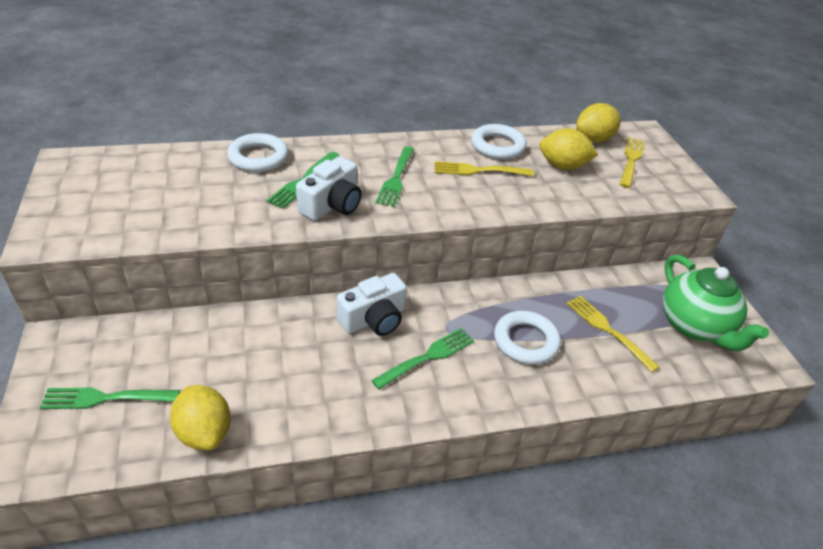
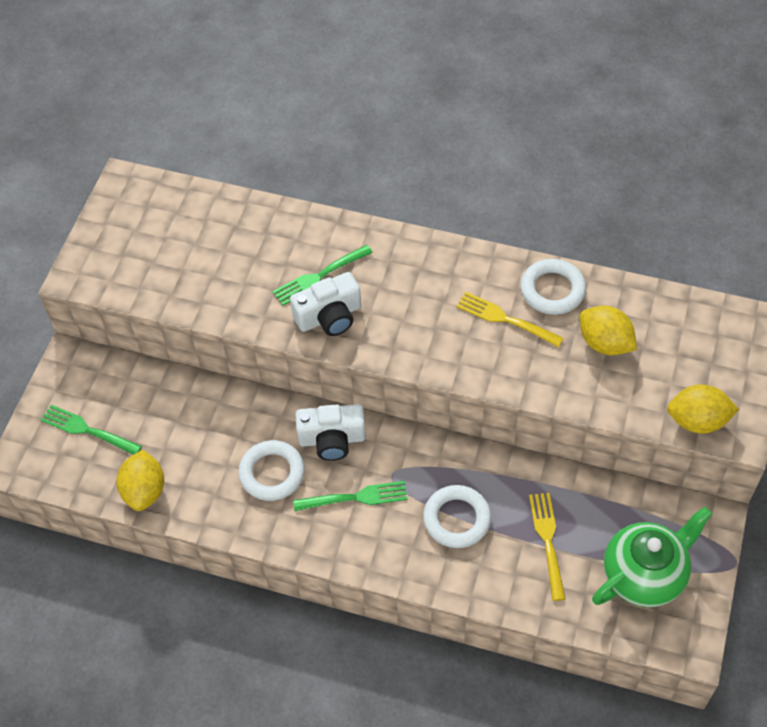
camera: 35 degrees right, 15 degrees up
(258, 157) = (294, 230): white ring -> white ring (272, 473)
(396, 178) = (411, 301): green fork -> none
(593, 139) = (677, 314): yellow lemon -> yellow lemon (697, 421)
(631, 161) = (695, 362): yellow fork -> none
(695, 326) = (644, 574): green teapot -> green teapot turned 135 degrees counterclockwise

